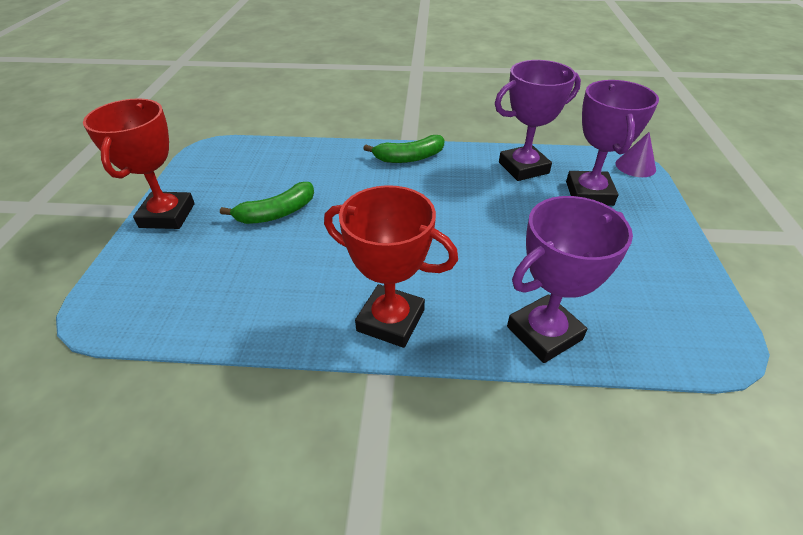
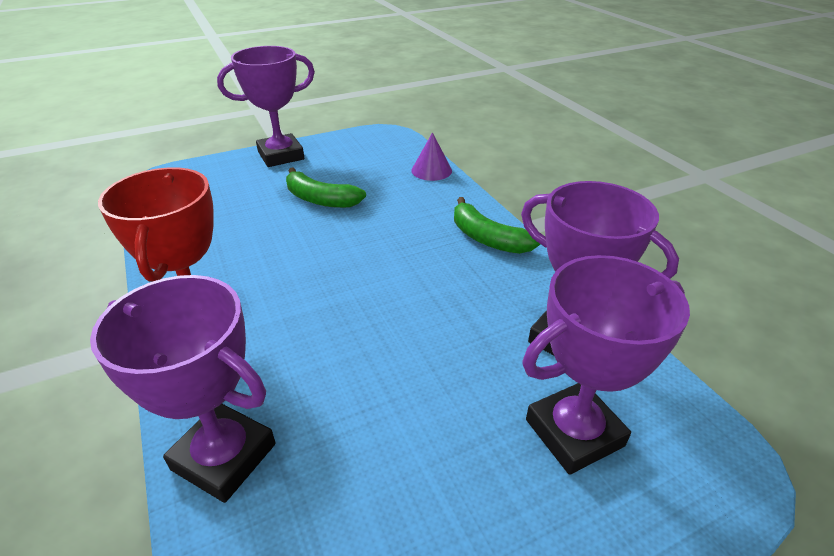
camera: 60 degrees right, 5 degrees down
(167, 215) = (281, 155): red trophy -> purple trophy
(635, 166) = (730, 484): purple cone -> purple cone (431, 170)

